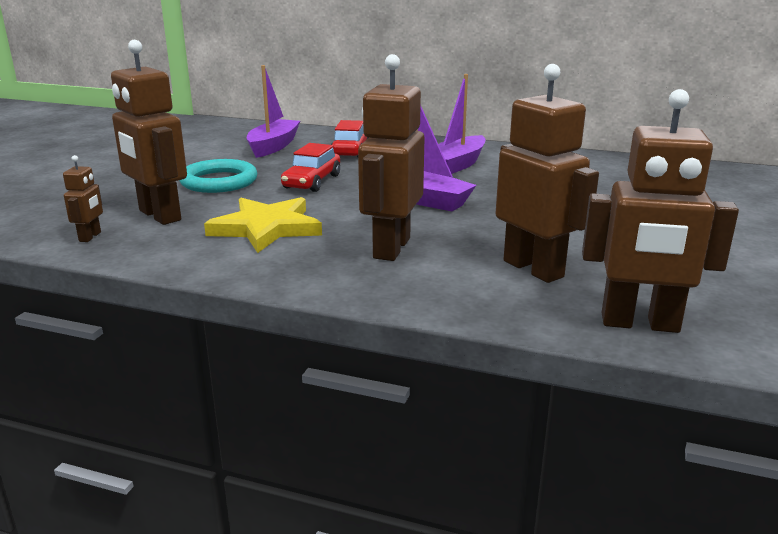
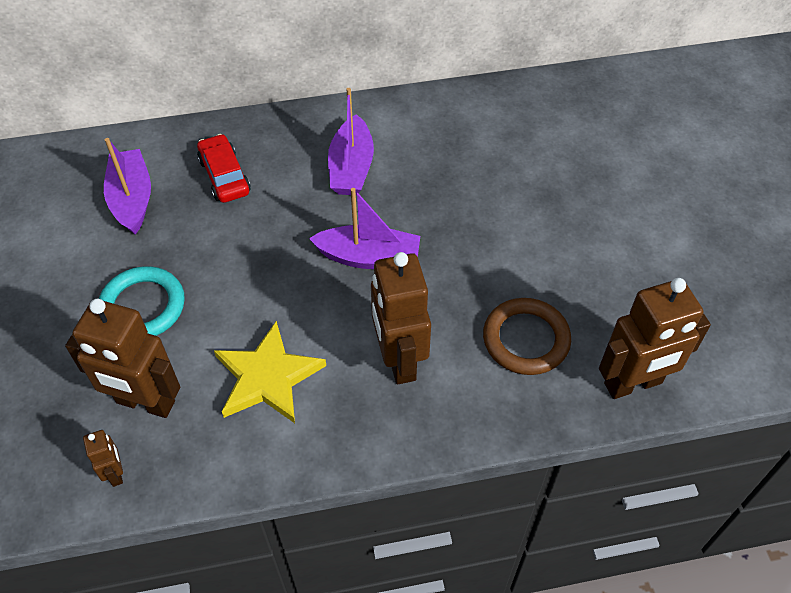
camera: 30 degrees left, 30 degrees up
(312, 182) = (238, 265): red car -> none
(533, 269) = (526, 339): brown robot -> brown ring

